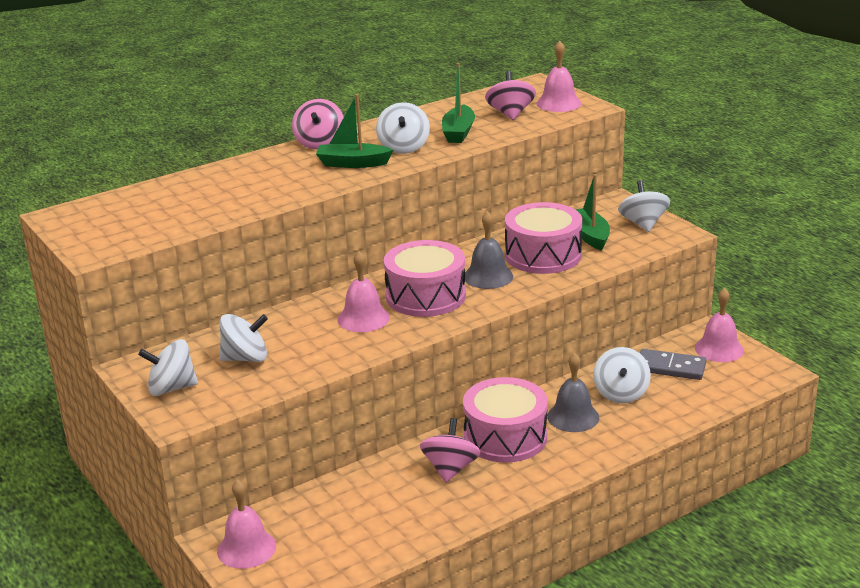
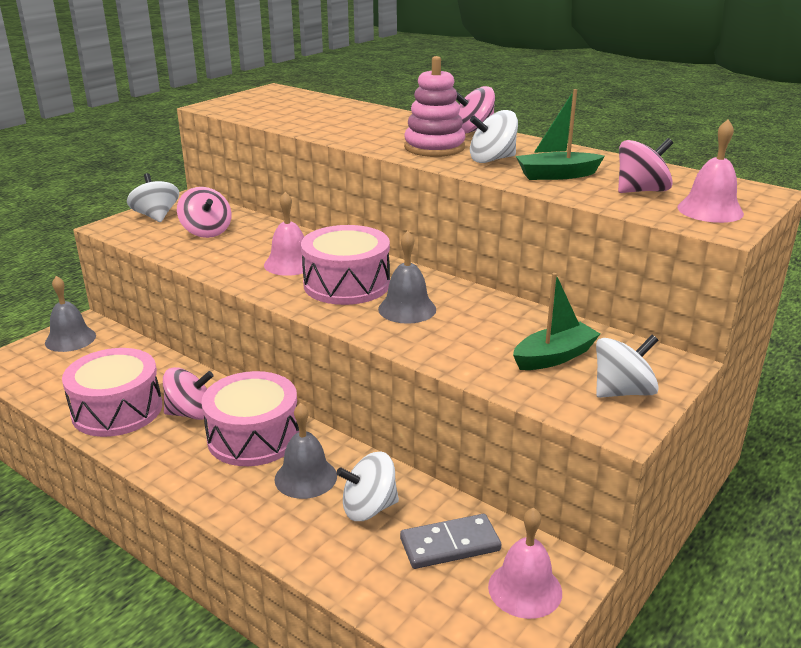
camera: 70 degrees right, 0 degrees up
(245, 358) = (206, 232): white spinning top -> pink spinning top
(246, 548) = (70, 339): pink bell -> grey bell
(352, 163) = (434, 147): green boat -> pink stacking toy
(543, 255) = (478, 333): pink drum -> pink drum (117, 410)
(670, 367) = (450, 544): grey domino -> grey domino turned 75 degrees clockwise

